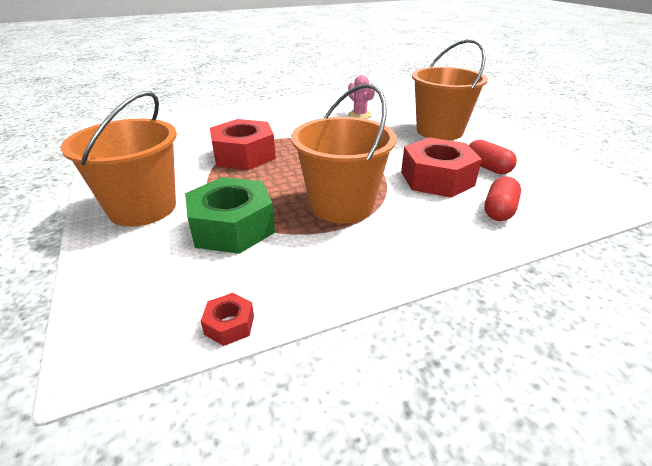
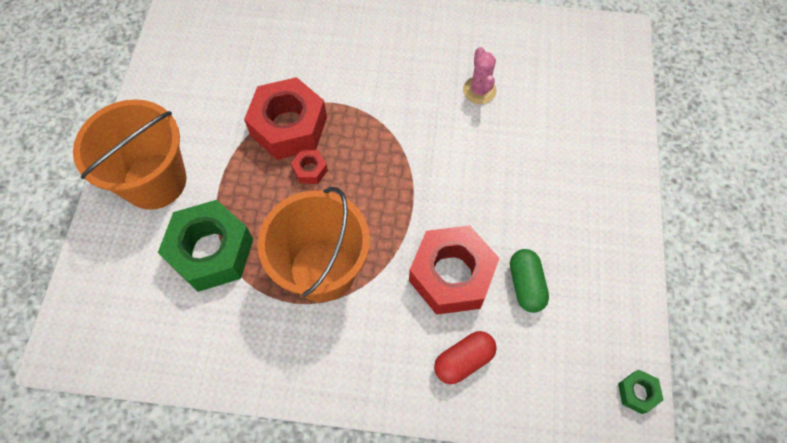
camera: 30 degrees right, 30 degrees up
(229, 325) = (149, 369): red nut -> red nut (310, 170)
(439, 131) = (544, 179): orange bucket -> none
(487, 168) = (526, 285): red capsule -> green capsule
(615, 185) = (637, 392): none -> green nut

